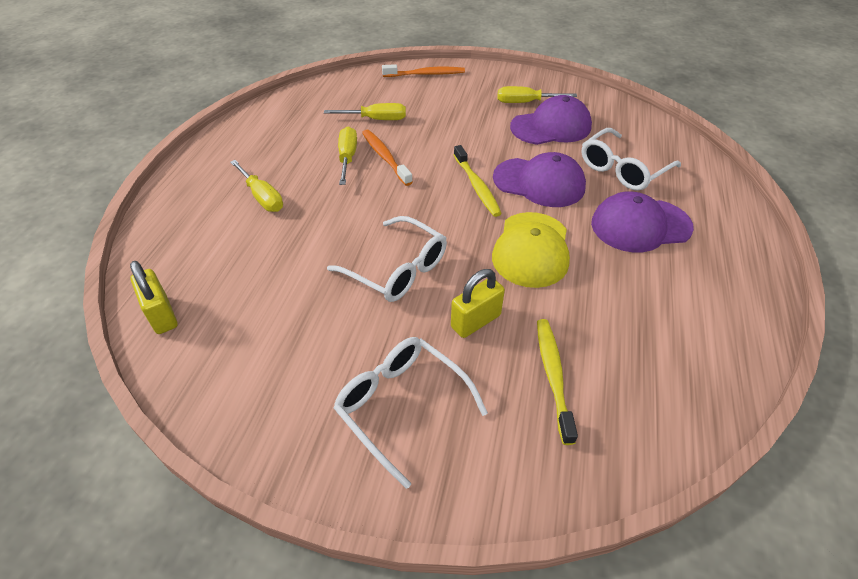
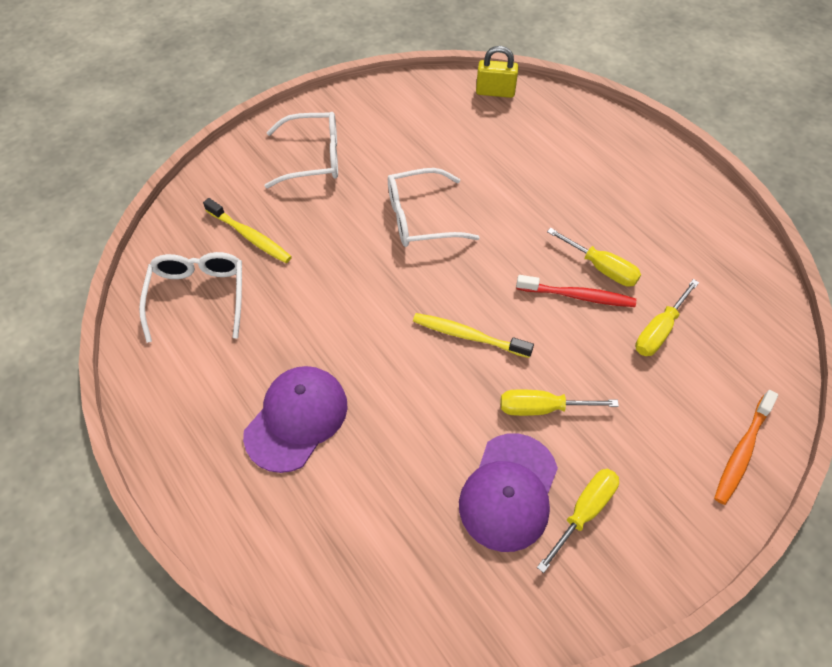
camera: 130 degrees right, 10 degrees up
(262, 197) = (587, 184): yellow screwdriver -> yellow screwdriver (542, 408)
(385, 157) = (578, 296): orange toothbrush -> red toothbrush
(475, 321) = (330, 229): yellow padlock -> none
(531, 249) = (355, 312): yellow cap -> none
(539, 182) = (427, 391): purple cap -> none
(623, 169) = (375, 489): white glasses -> white glasses (198, 297)

